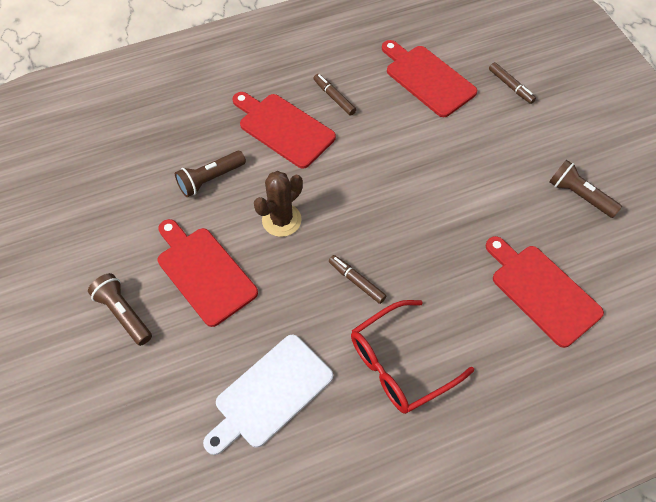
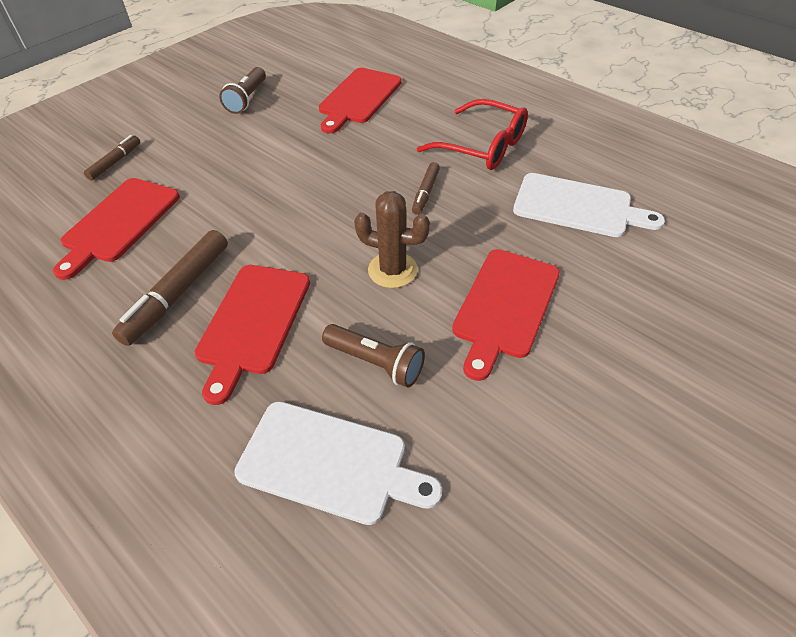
camera: 115 degrees left, 10 degrees down
(124, 313) = (611, 354): brown flashlight -> none
(163, 135) = (329, 463): none -> white cutting board
(334, 97) = (177, 293): brown marker -> brown marker, size x1.76

